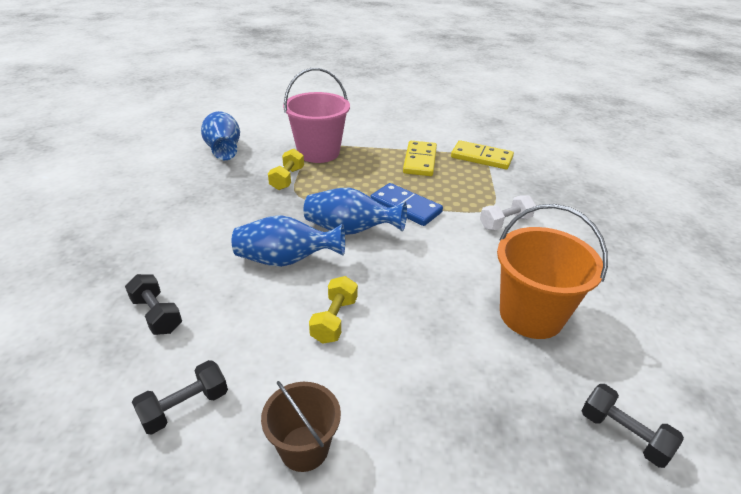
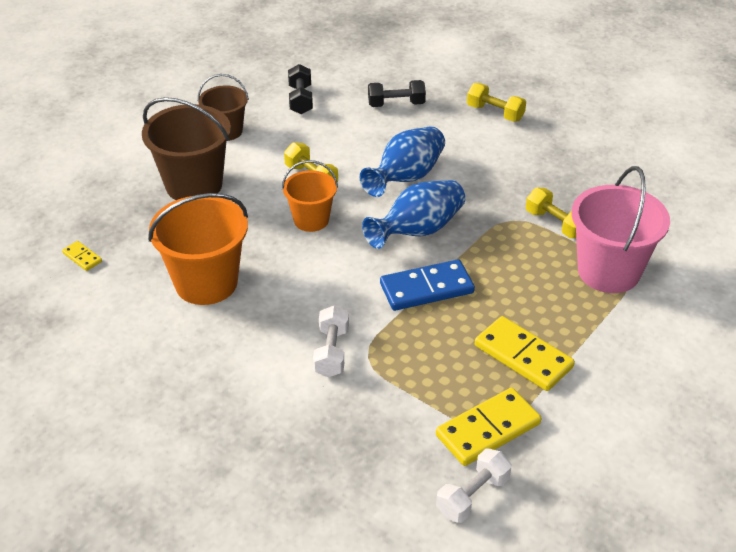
camera: 125 degrees right, 5 degrees up
(143, 244) = (495, 113): none -> yellow dumbbell
(223, 149) = (664, 198): blue vase -> none
(393, 291) = (311, 220): none -> orange bucket
(428, 411) = (194, 185): none -> brown bucket
(523, 151) = (472, 496): none -> white dumbbell
(623, 434) = (82, 257): black dumbbell -> yellow domino

